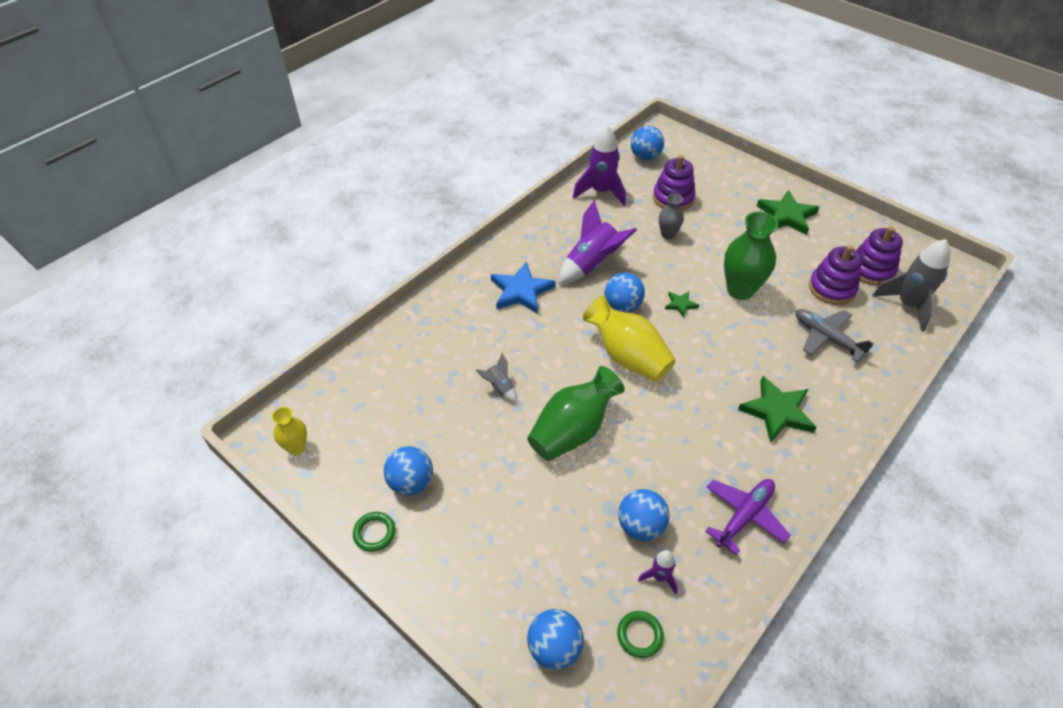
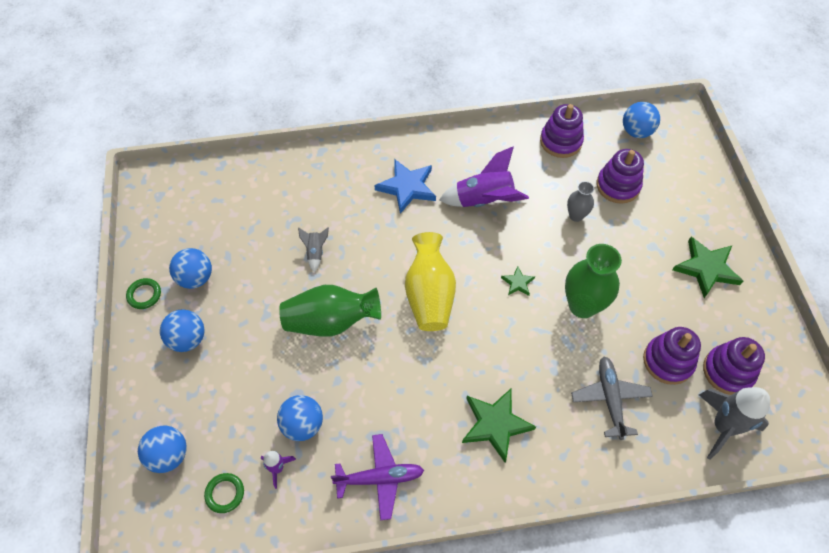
camera: 40 degrees right, 10 degrees up
(296, 447) = (155, 202): yellow vase -> none
(601, 192) = (560, 141): purple rocket -> purple stacking toy
(622, 306) = (470, 252): blue ball -> blue ball (188, 339)

